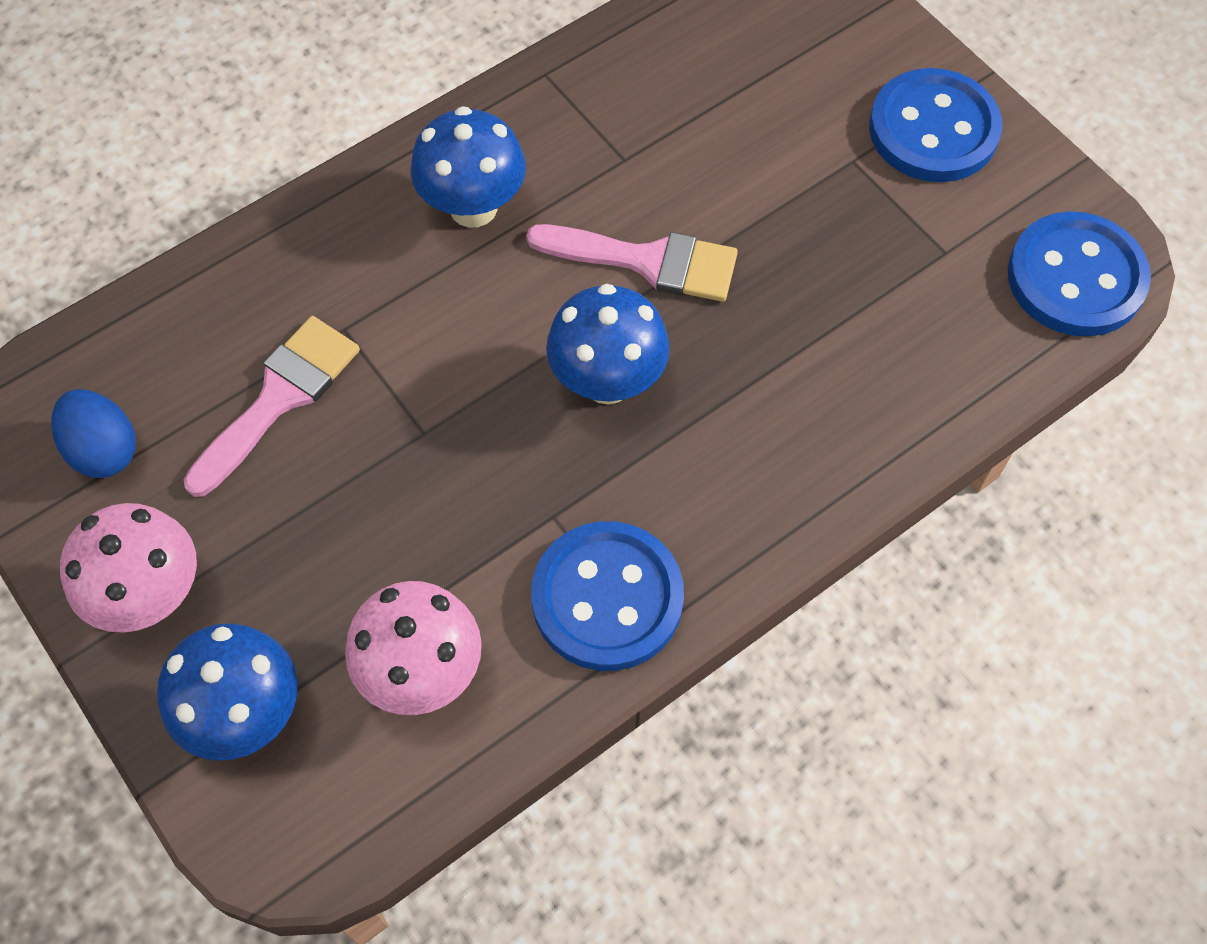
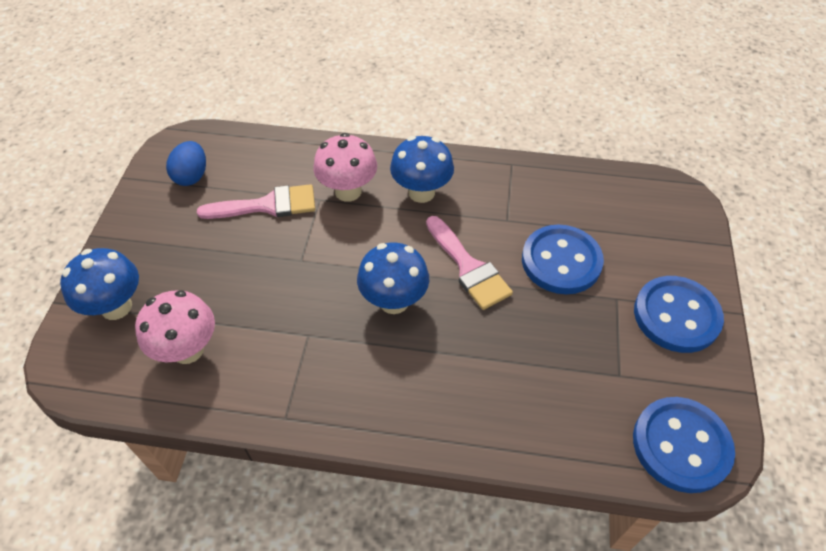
camera: 45 degrees right, 10 degrees down
(151, 596) = (142, 238): pink mushroom -> pink mushroom (348, 191)
(607, 598) = (288, 388): blue button -> blue button (561, 261)

